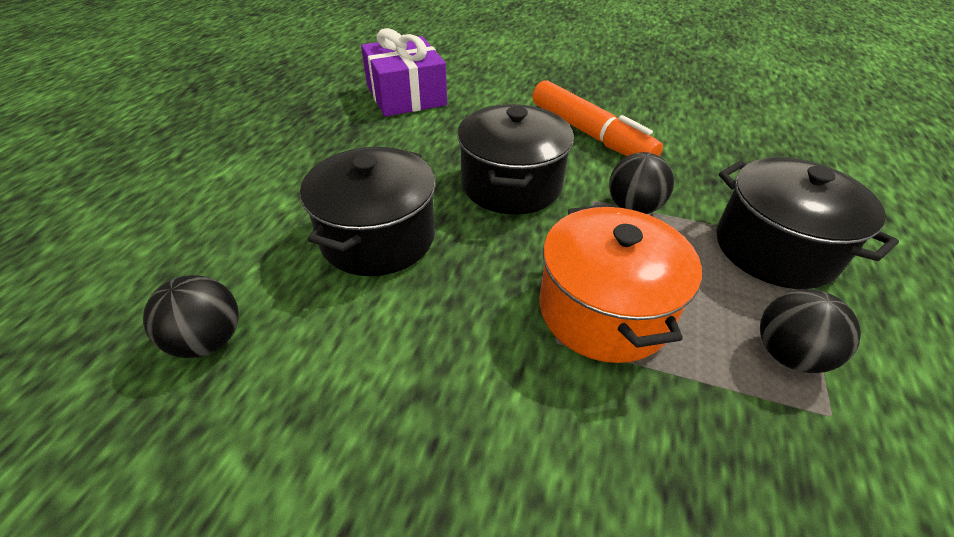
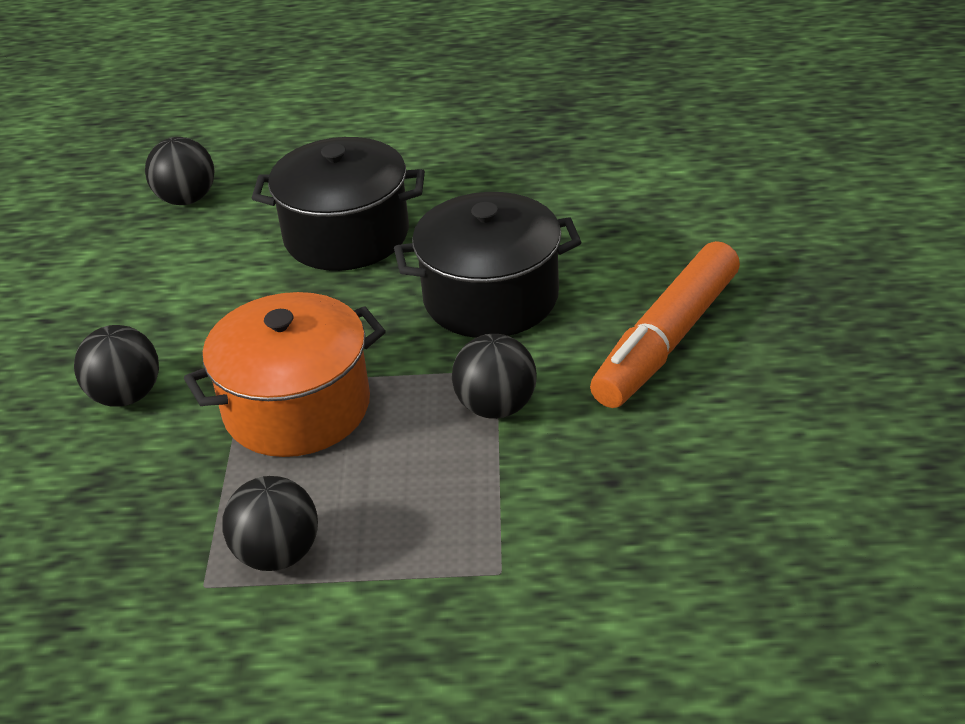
camera: 75 degrees right, 5 degrees down
(406, 95) = (655, 159): purple gift -> none
(541, 448) = (126, 396): none -> black ball
(774, 249) = (469, 547): black pot -> none

